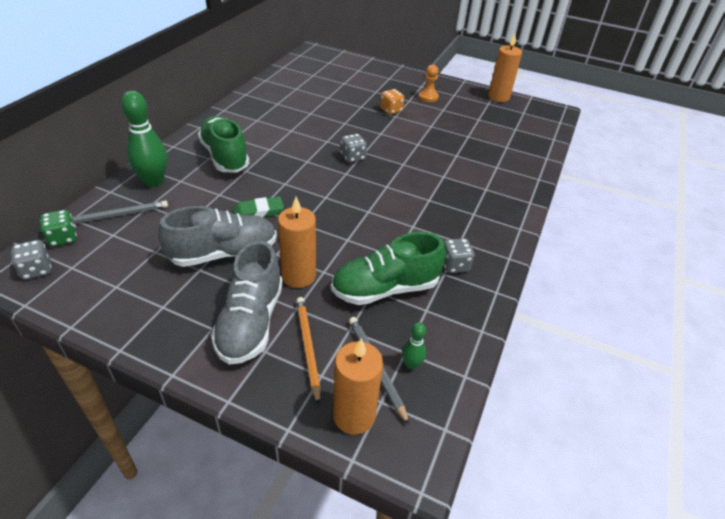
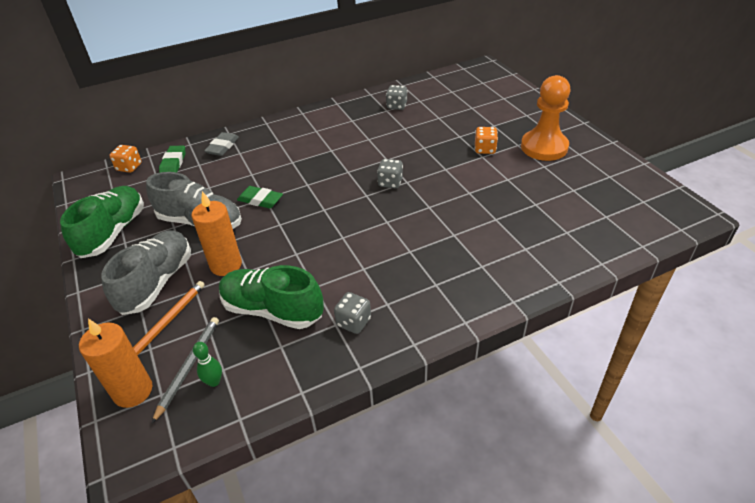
camera: 45 degrees right, 0 degrees up
(37, 270) = (95, 183): grey dice -> grey dice (397, 106)
(63, 238) = (129, 167): green dice -> orange dice
(116, 215) = (173, 163): grey pencil -> green eraser
(154, 181) = (222, 147): green bowling pin -> grey eraser
(225, 156) = (291, 144): green shoe -> green shoe (113, 232)
(251, 322) = (157, 282): grey shoe -> grey shoe turned 150 degrees clockwise
(428, 97) = (544, 147): orange pawn -> orange pawn, size x1.93
(498, 97) = (633, 173): orange candle -> none

